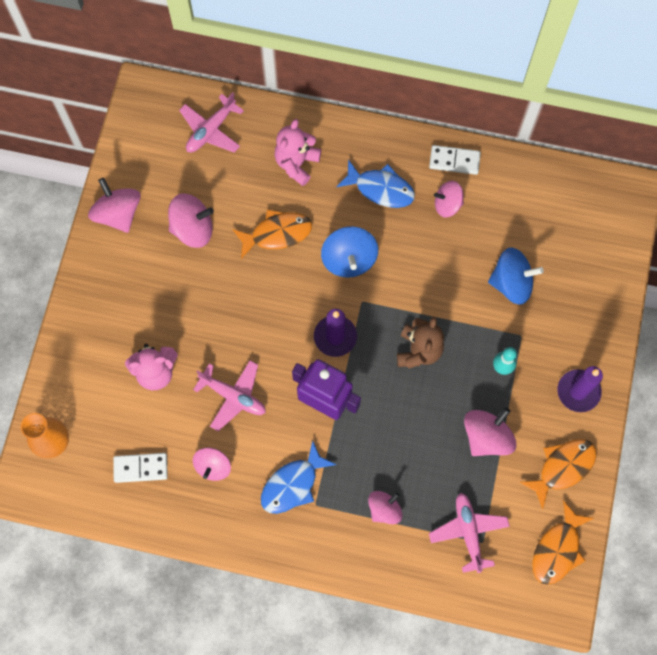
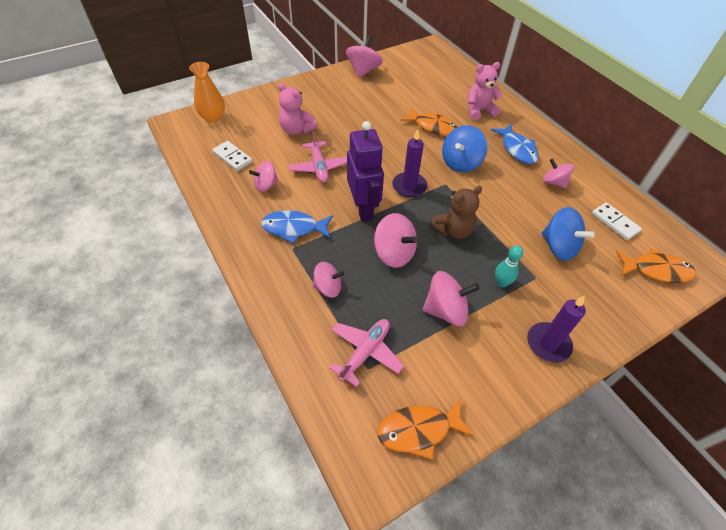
camera: 45 degrees right, 20 degrees down
(193, 229) = (391, 97): pink spinning top -> pink spinning top (394, 253)
(211, 130) = (448, 74): pink plane -> none
(454, 161) = (581, 168): white domino -> white domino (615, 222)
(562, 468) = (483, 379): orange fish -> orange fish (656, 270)

